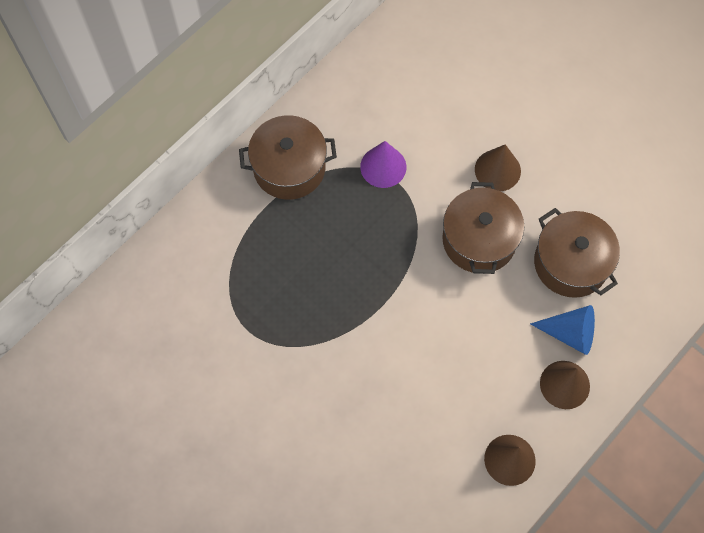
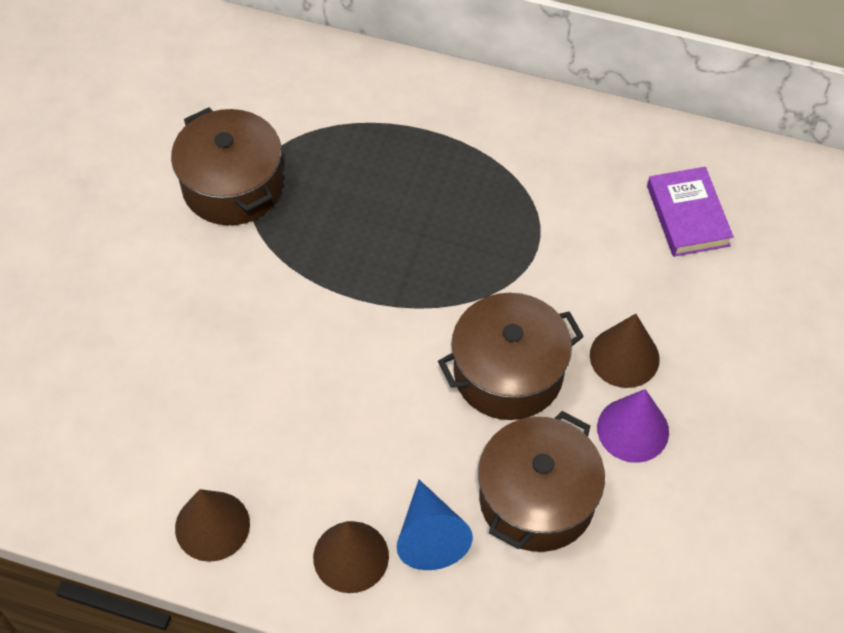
camera: 65 degrees right, 10 degrees down
(289, 168) = (488, 131): brown pot -> brown pot (232, 186)
(383, 167) = (549, 226): purple cone -> purple cone (633, 429)
(415, 85) = (688, 216): none -> purple book

